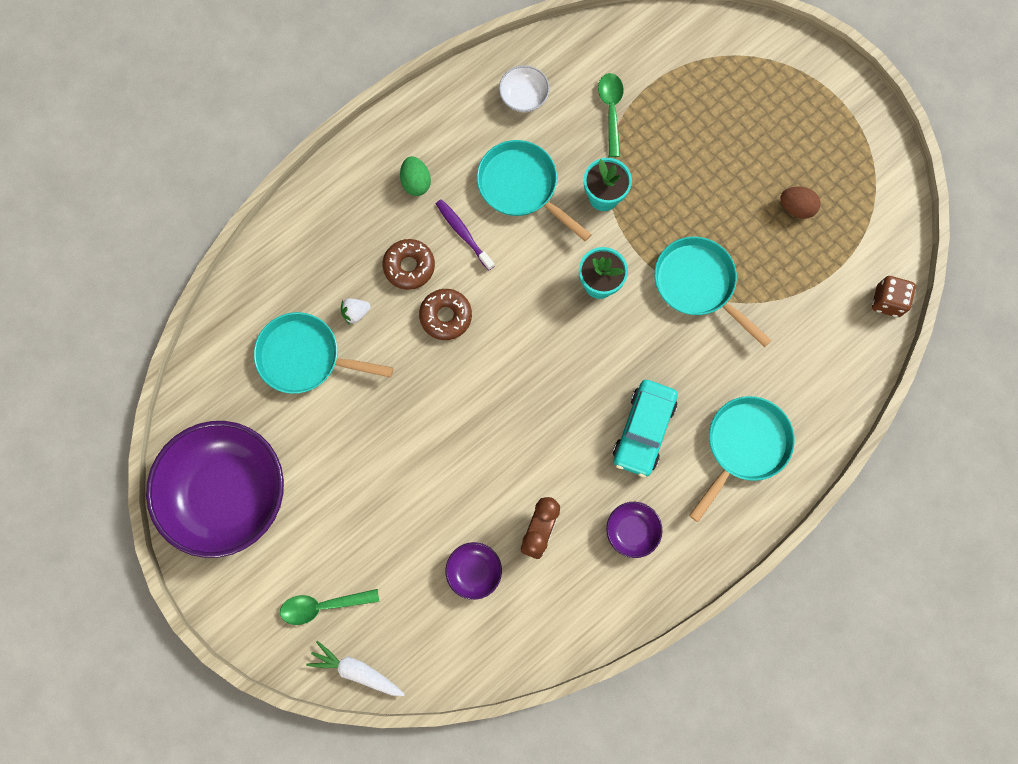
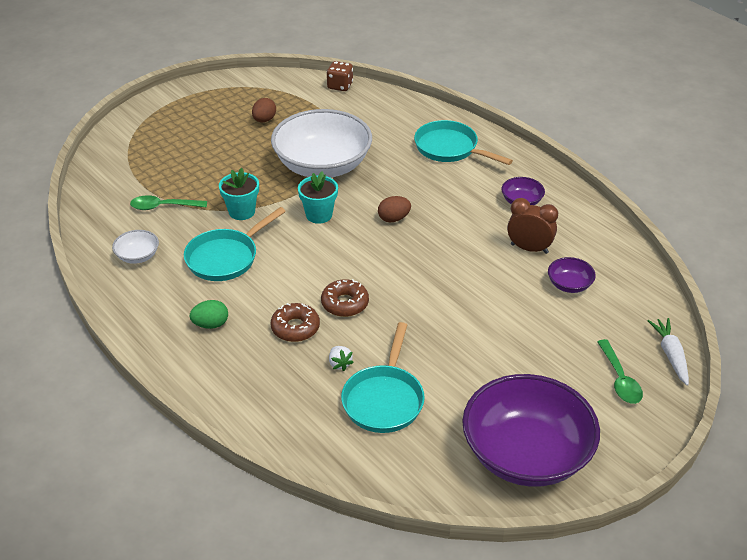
camera: 90 degrees left, 35 degrees down
(357, 671) = (670, 355): white carrot -> white carrot turned 150 degrees clockwise
(463, 233) = (266, 293): purple toothbrush -> none
(594, 370) = (394, 219): none -> brown egg
(643, 430) = (441, 194): turquoise car -> none
(698, 284) = (322, 166): turquoise pan -> white bowl

